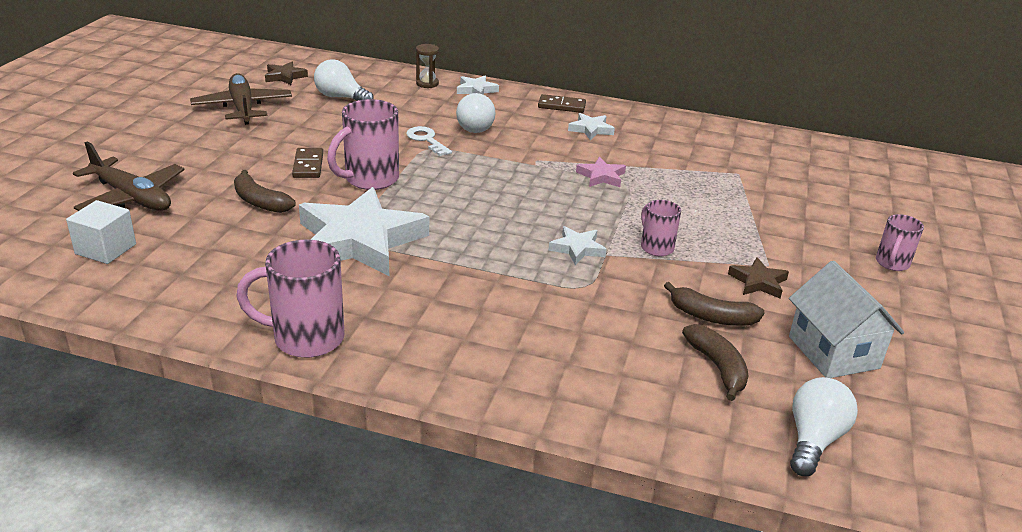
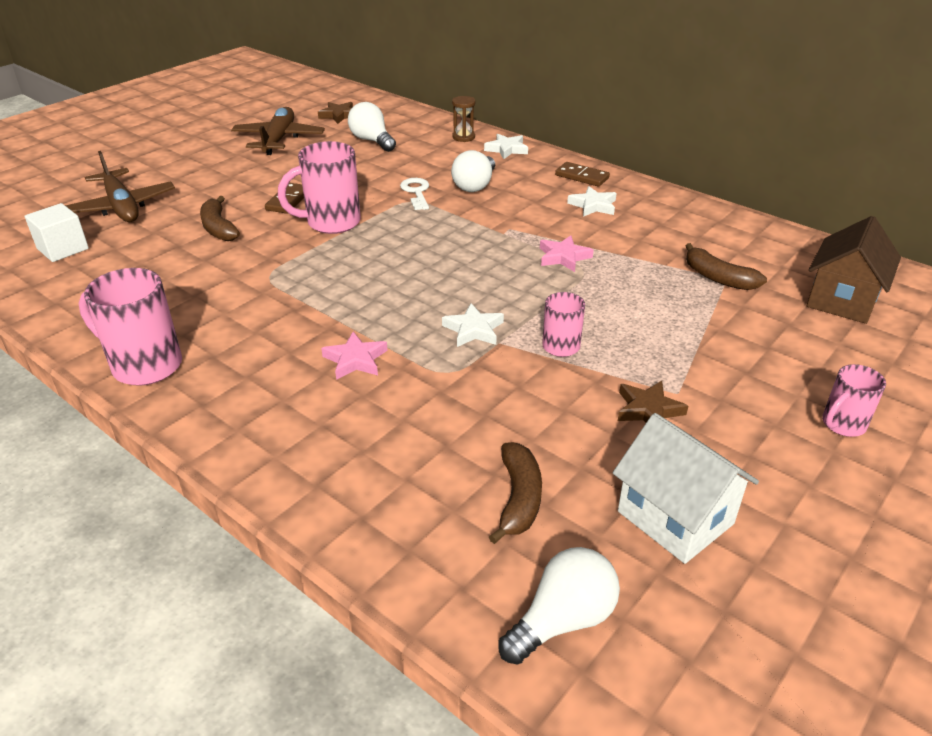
camera: 25 degrees right, 5 degrees up
(360, 240) = (271, 280): white star -> none
(499, 293) = (355, 360): none -> pink star
(711, 317) = (559, 438): brown banana -> brown banana (718, 278)
(829, 175) = (842, 300): none -> brown house
(833, 352) = (675, 517): white house -> white house turned 45 degrees counterclockwise

